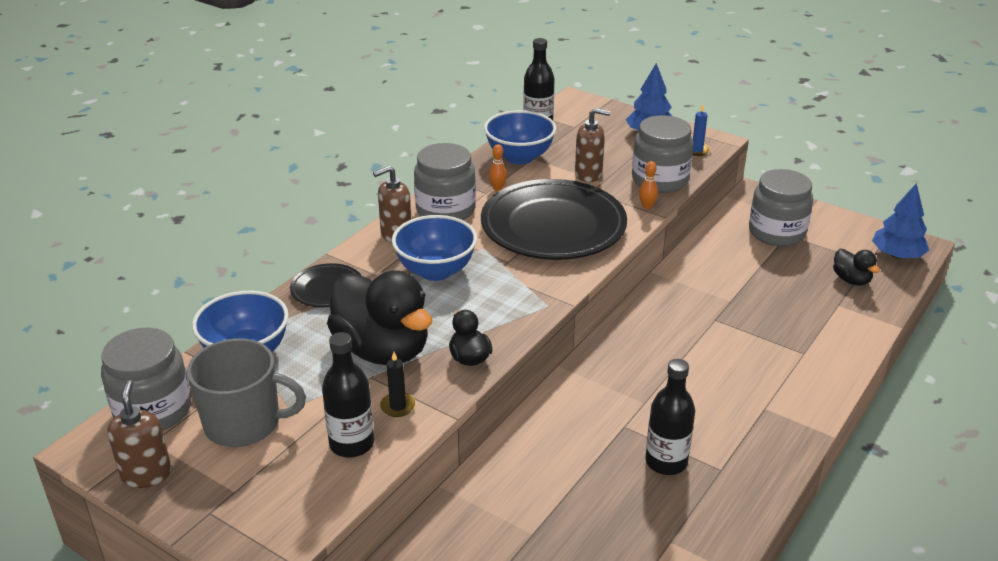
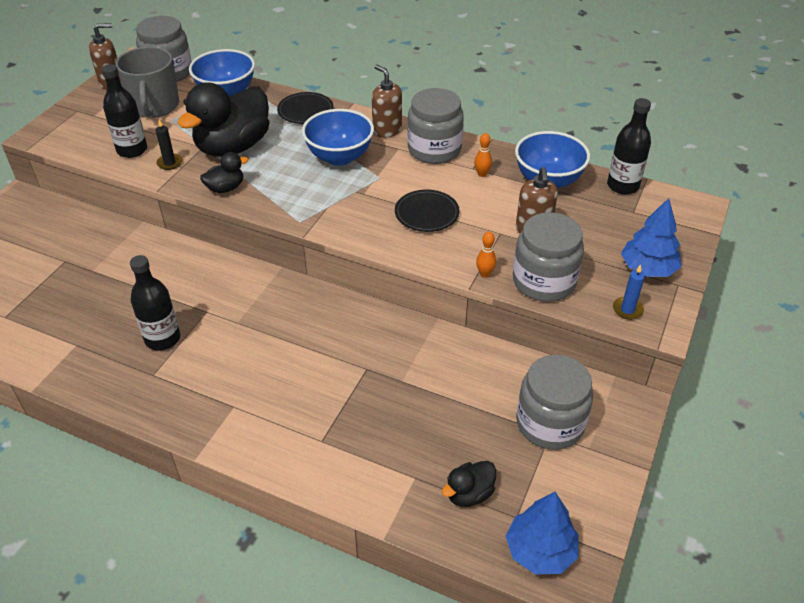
camera: 80 degrees right, 10 degrees up
(553, 226) = (426, 214): black plate -> black plate, size x0.46

